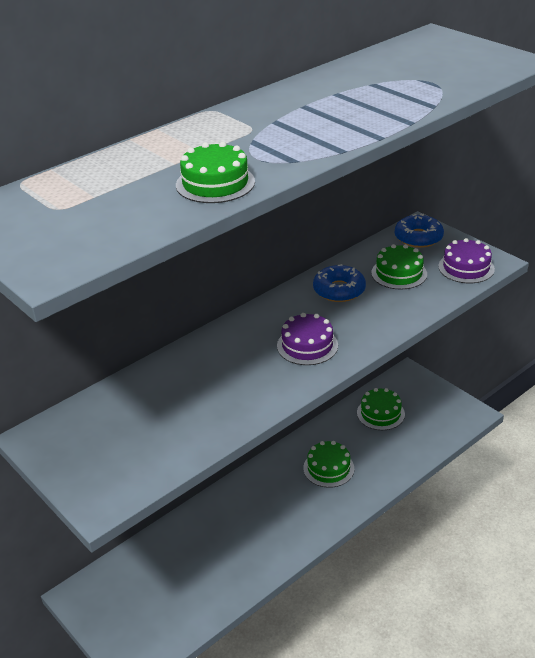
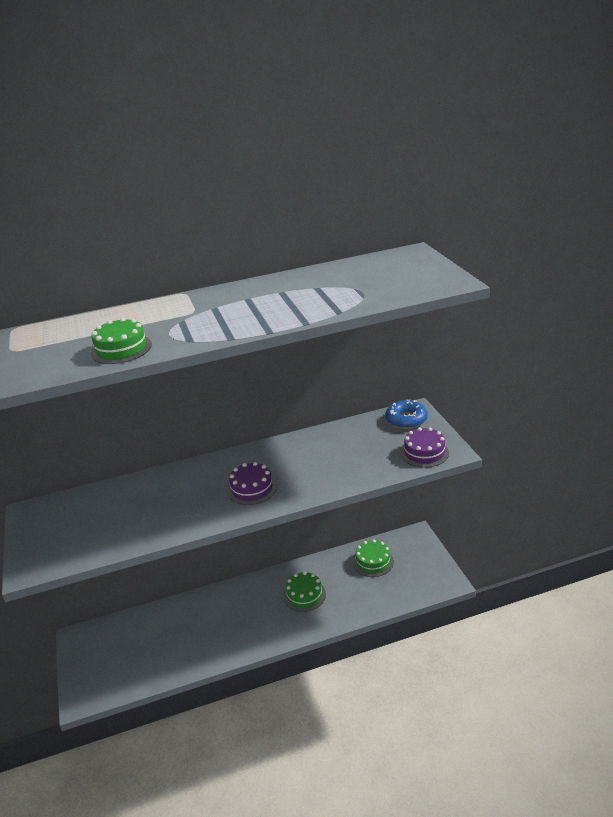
camera: 25 degrees right, 5 degrees down
(339, 290) = (310, 450): blue donut -> none
(399, 273) = (366, 446): green cake -> none

